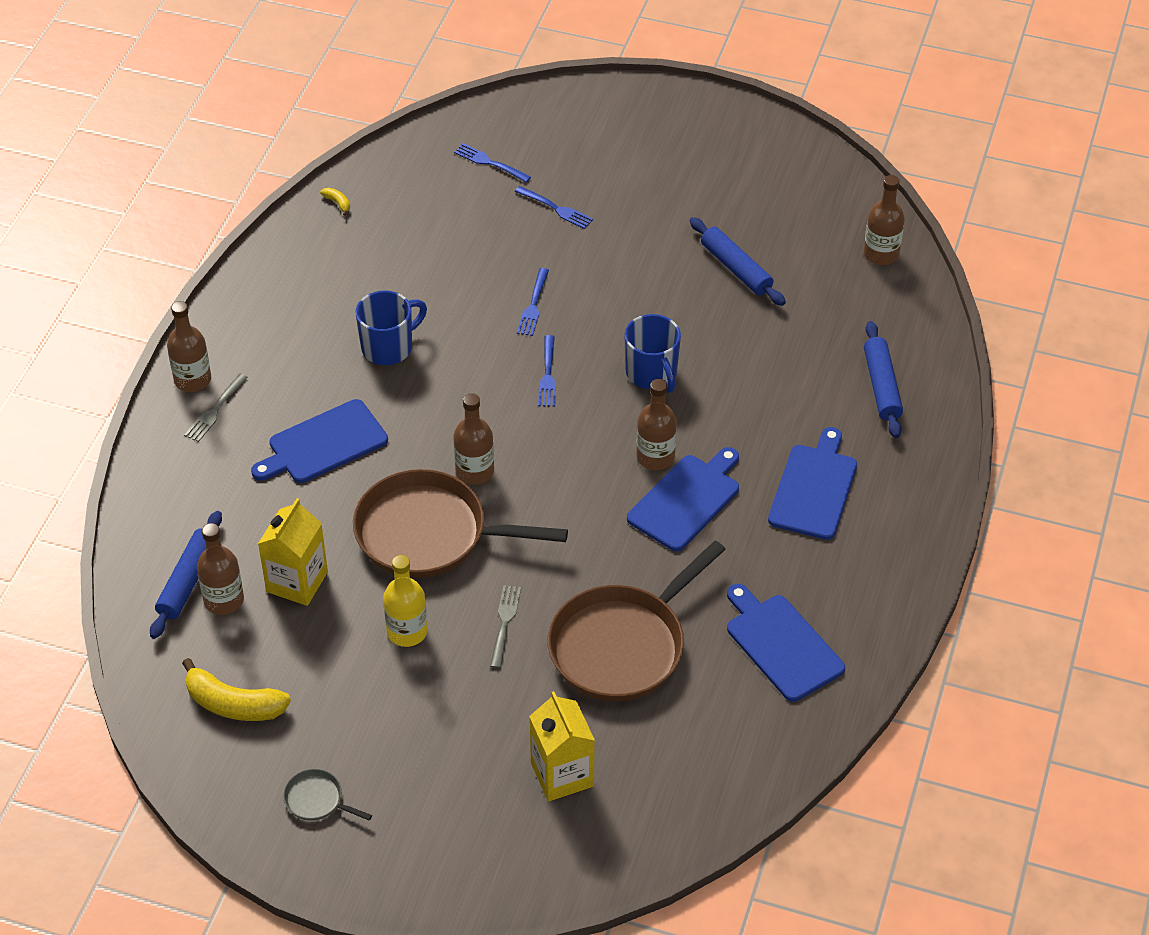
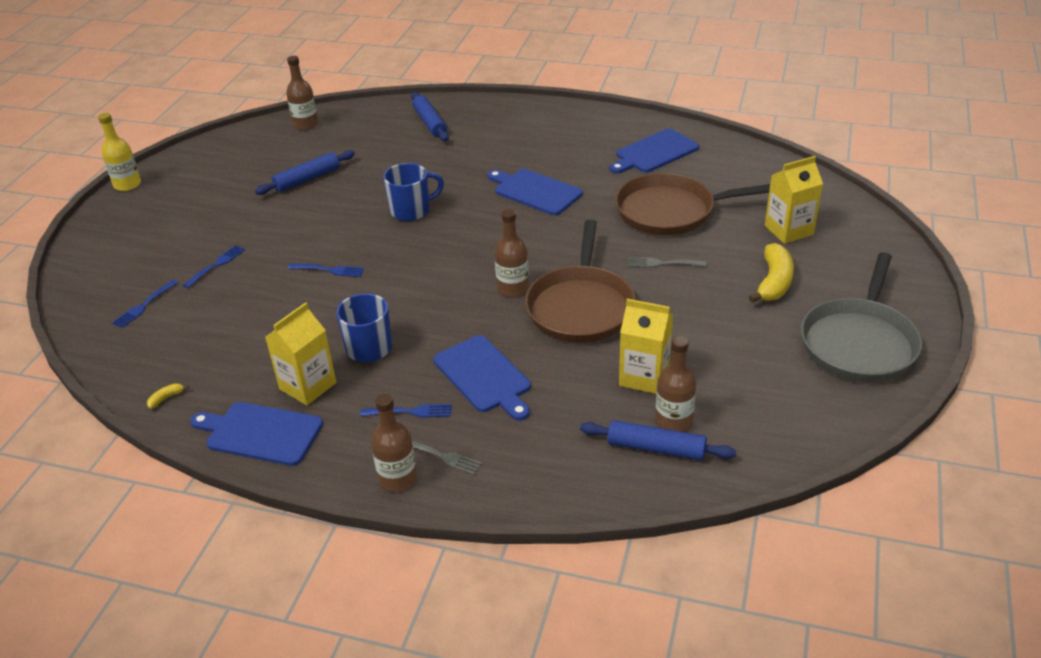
camera: 90 degrees left, 10 degrees down
(233, 704) = (784, 401): yellow banana -> yellow banana (774, 282)
(317, 800) = (859, 343): grey pan -> grey pan, size x2.44
(336, 304) = (308, 386): none -> yellow carton
(407, 632) = (682, 310): yellow bottle -> yellow bottle (127, 184)
(547, 374) = (408, 258): blue fork -> blue fork (409, 412)
(622, 645) = (670, 211): brown pan -> brown pan turned 135 degrees clockwise
(655, 457) = (495, 205): brown bottle -> none
(814, 488) = (521, 144): blue cutting board -> blue cutting board (260, 433)
(881, 386) = (430, 123): blue rolling pin -> blue rolling pin turned 75 degrees clockwise

